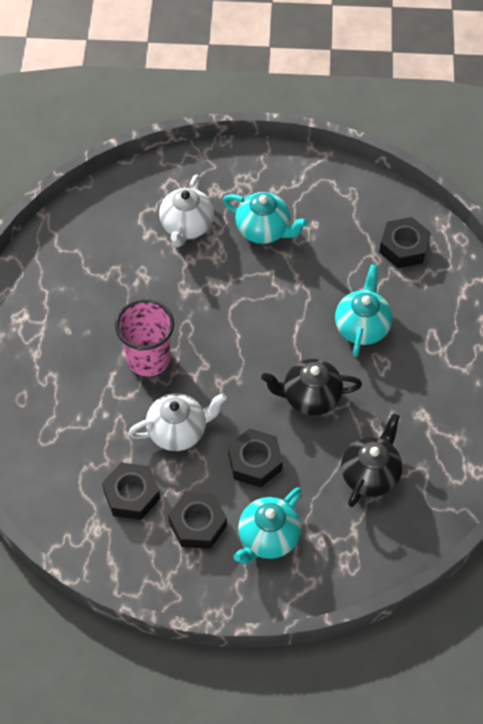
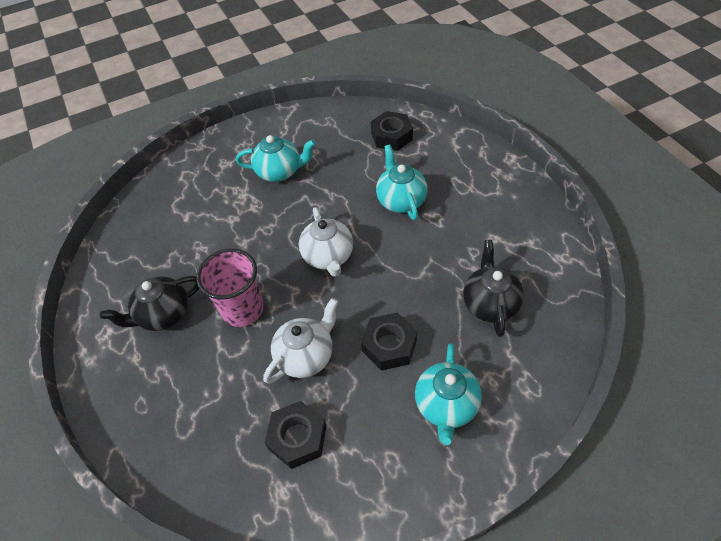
camera: 25 degrees left, 5 degrees down
(186, 226) = (216, 197): white teapot -> white teapot (328, 256)
(197, 524) = (376, 430): black nut -> none
(310, 397) = (398, 270): black teapot -> black teapot (164, 314)

